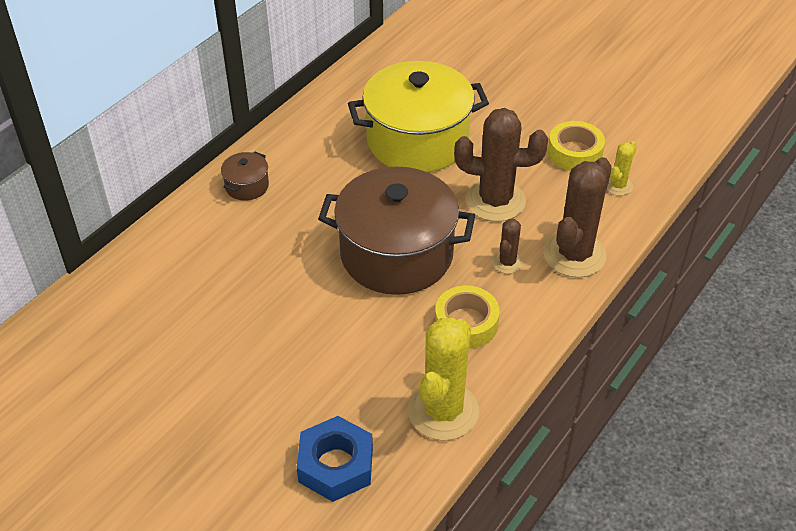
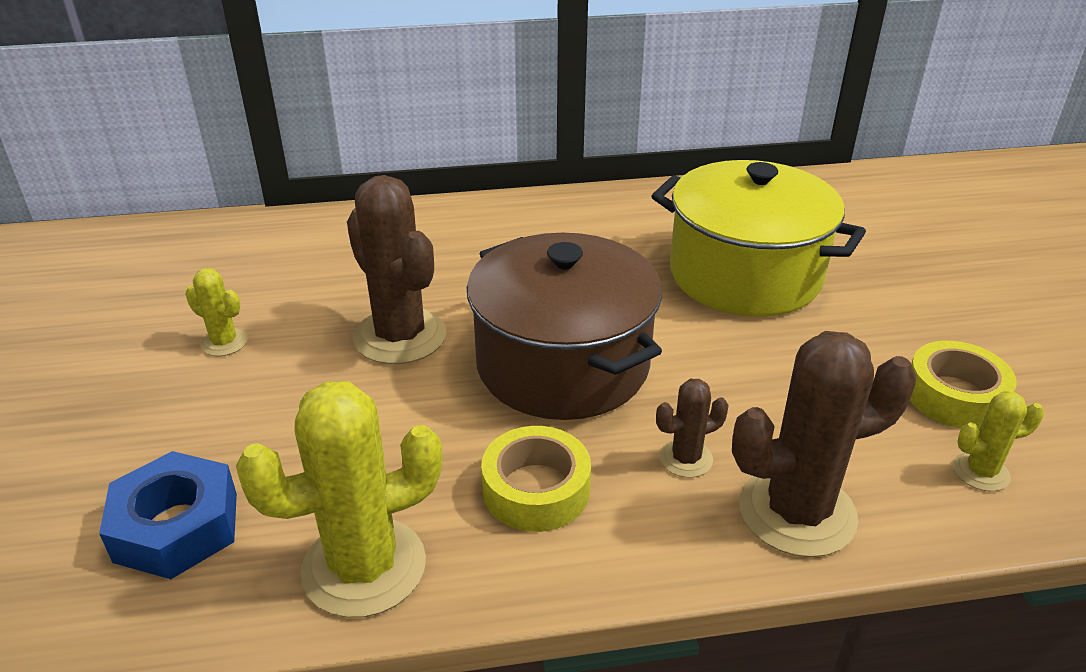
camera: 45 degrees right, 10 degrees down
(201, 370) = (224, 342): none -> yellow cactus
(247, 186) = (506, 222): brown pot -> none
(495, 201) = (762, 384): brown cactus -> brown cactus (400, 336)

